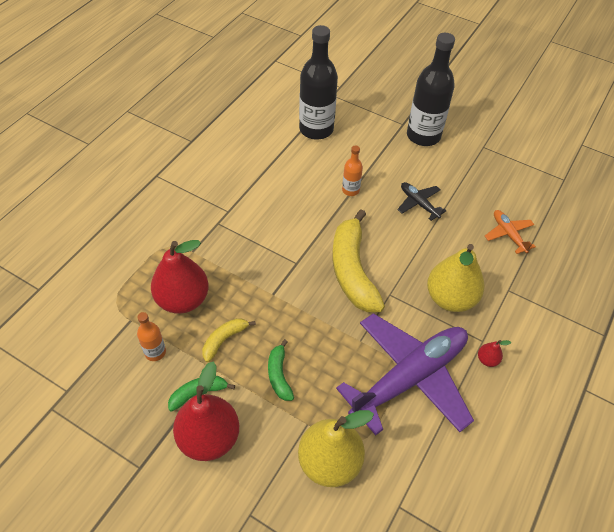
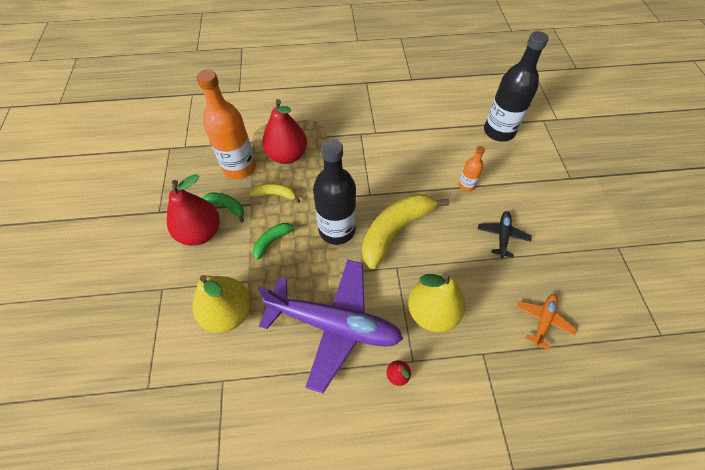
camera: 55 degrees right, 5 degrees up
(155, 352) = (239, 167): orange bottle -> orange bottle, size x2.10
(423, 136) = (575, 198): black bottle -> black bottle (337, 230)

